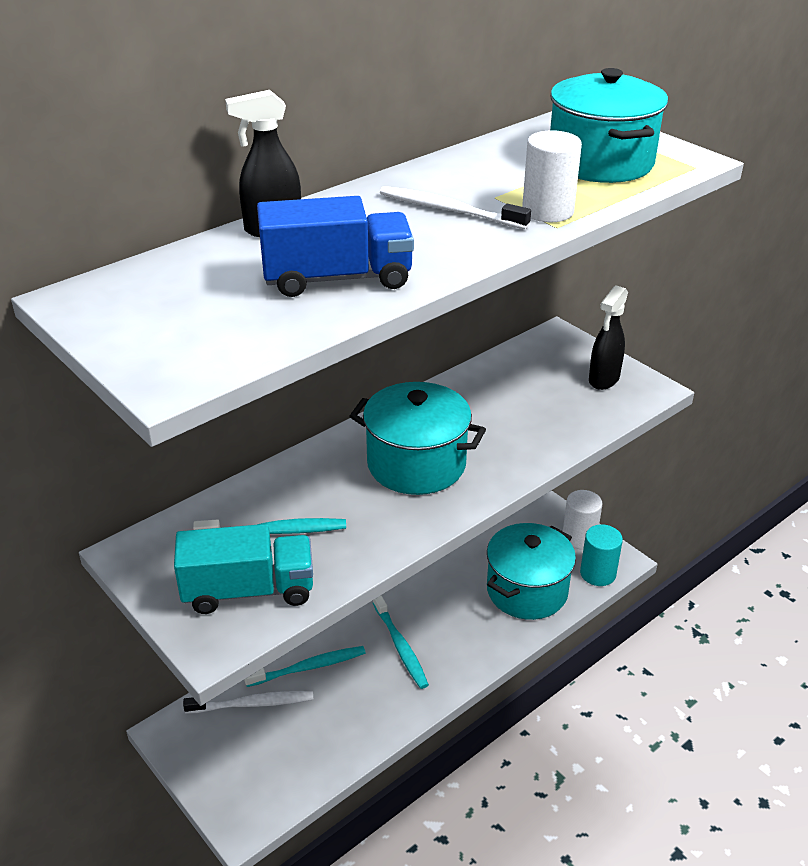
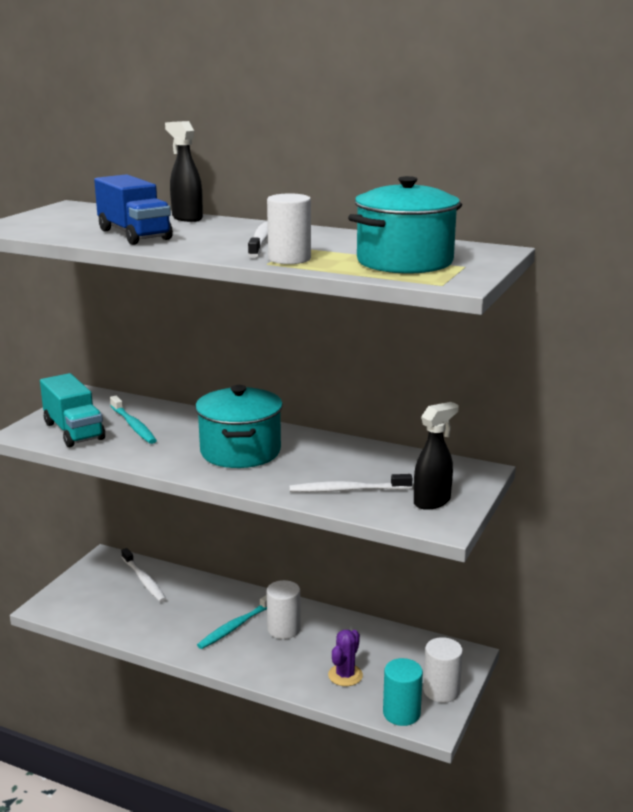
camera: 65 degrees right, 15 degrees down
(309, 667) = (190, 592): turquoise toothbrush -> none
(428, 610) = (284, 629): none -> white cylinder
(527, 590) = (345, 675): turquoise pot -> purple cactus
(553, 420) = (347, 490): none -> white toothbrush
(603, 380) = (432, 501): black spray bottle -> black spray bottle turned 135 degrees clockwise

